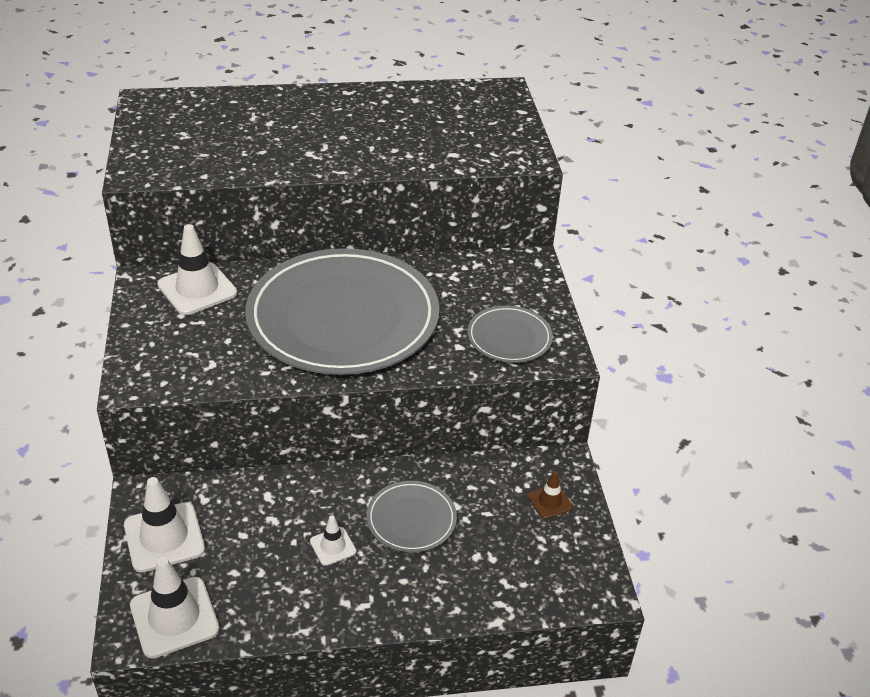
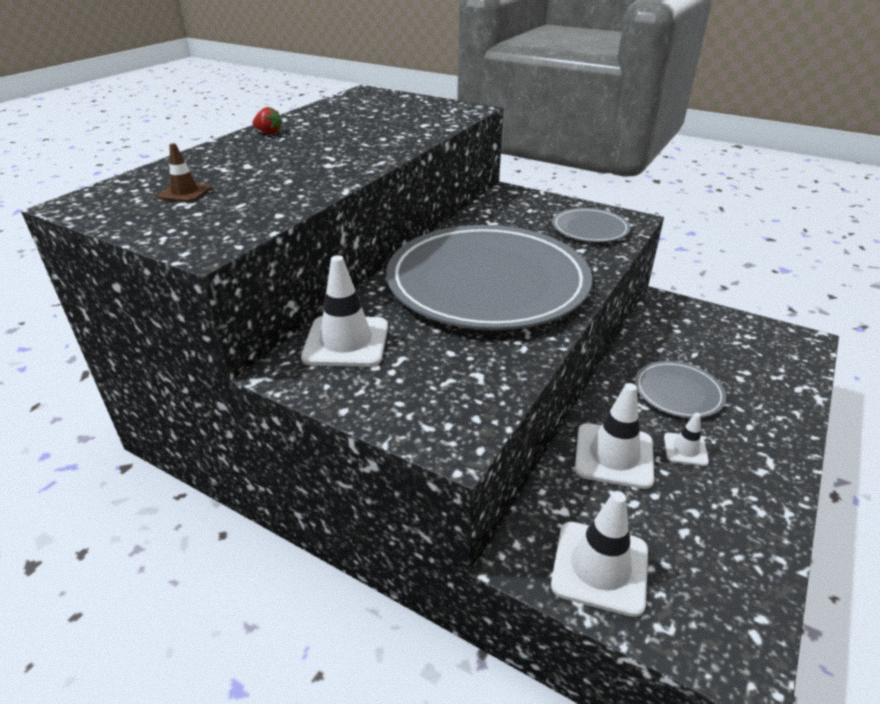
camera: 50 degrees left, 5 degrees down
(174, 617) = (729, 610): white traffic cone -> white traffic cone (614, 455)
(341, 98) = (269, 133): none -> red strawberry
(550, 501) = (700, 323): brown traffic cone -> brown traffic cone (185, 192)

